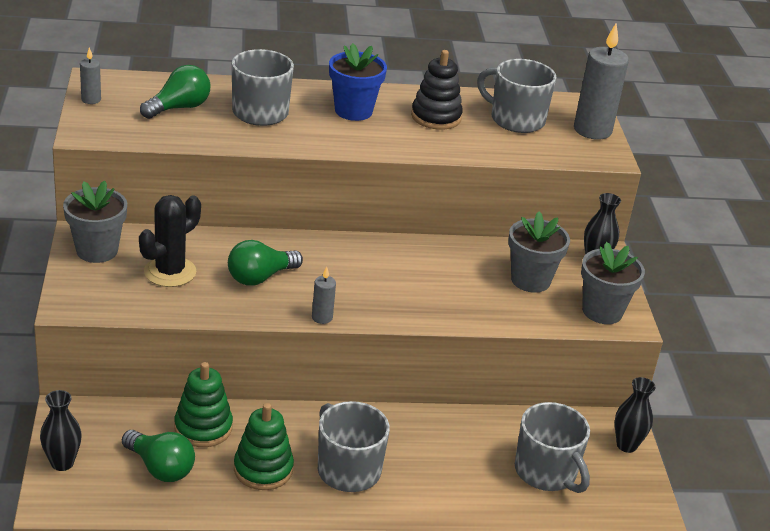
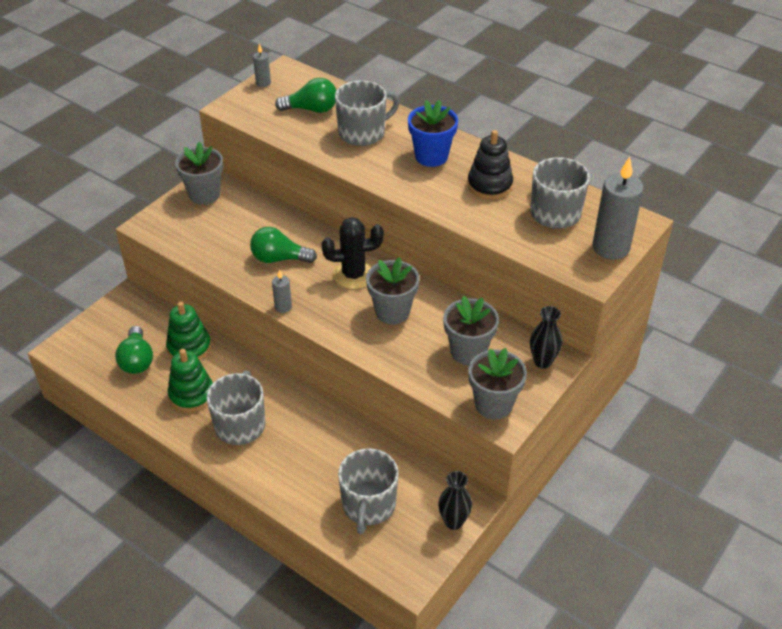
camera: 45 degrees right, 10 degrees up
(62, 463) = (91, 327): black vase -> none
(170, 272) = (229, 229): black cactus -> black cactus (353, 275)
(427, 277) = (392, 312): none -> grey flower pot

